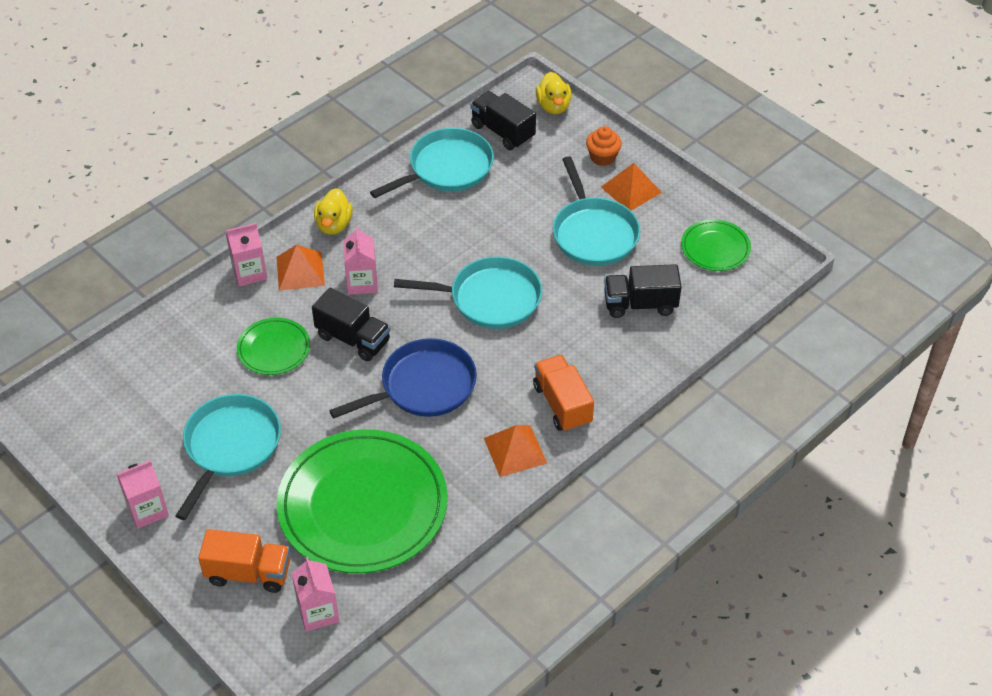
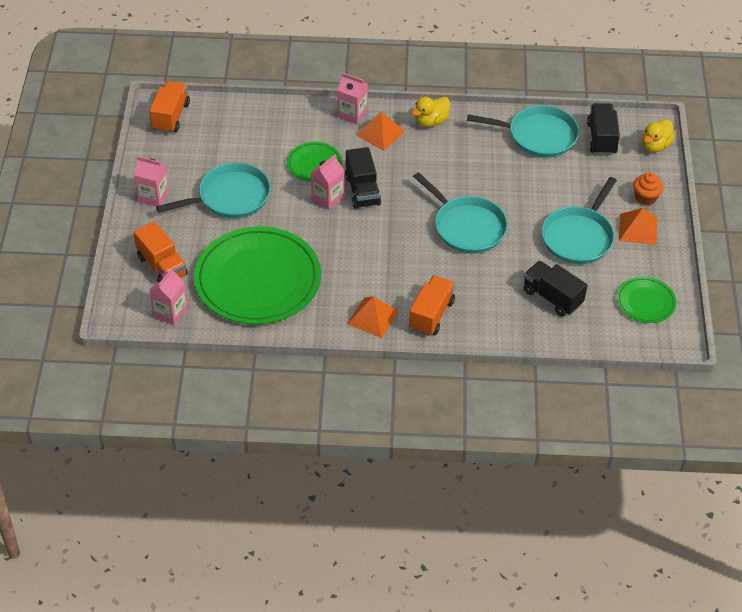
camera: 45 degrees right, 0 degrees up
(60, 414) = (171, 116): none -> orange truck
(362, 283) = (406, 164): pink carton -> pink carton (327, 198)
(423, 386) = (367, 245): blue pan -> none

